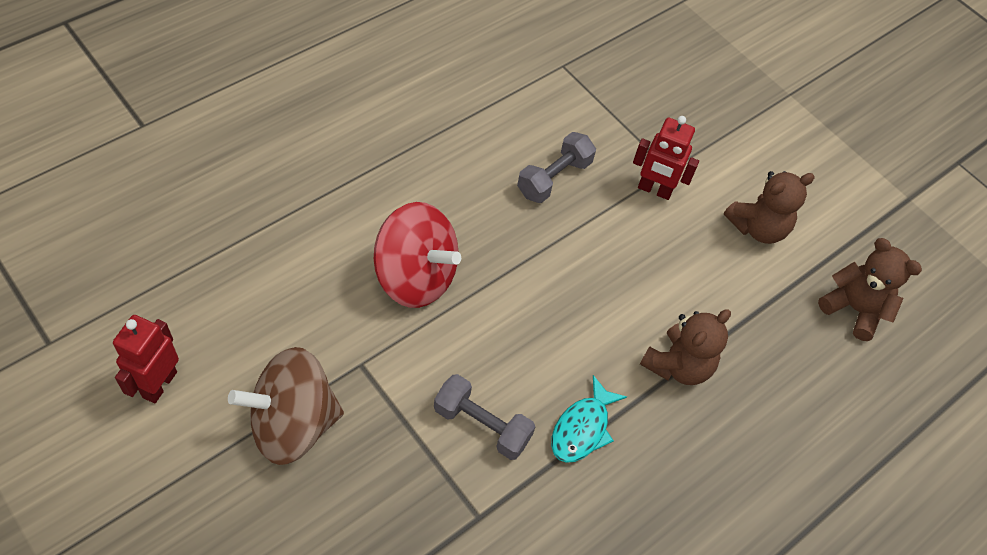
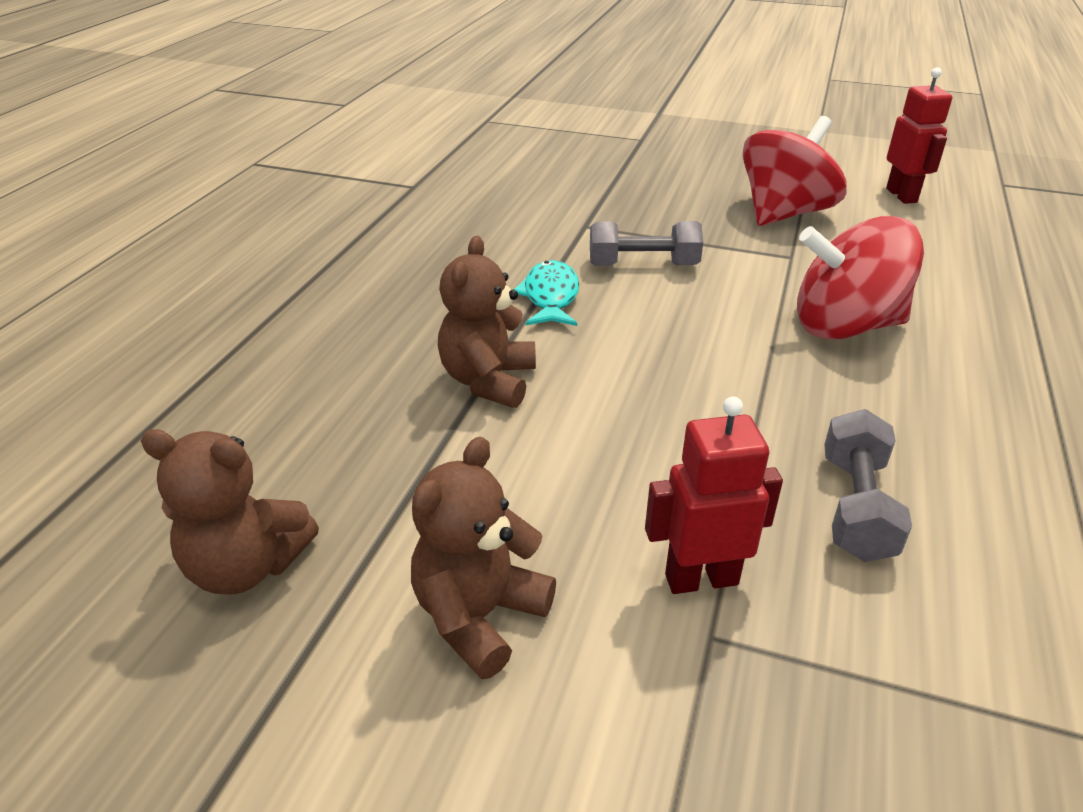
camera: 155 degrees right, 20 degrees down
(293, 423) = (784, 213): brown spinning top -> red spinning top

